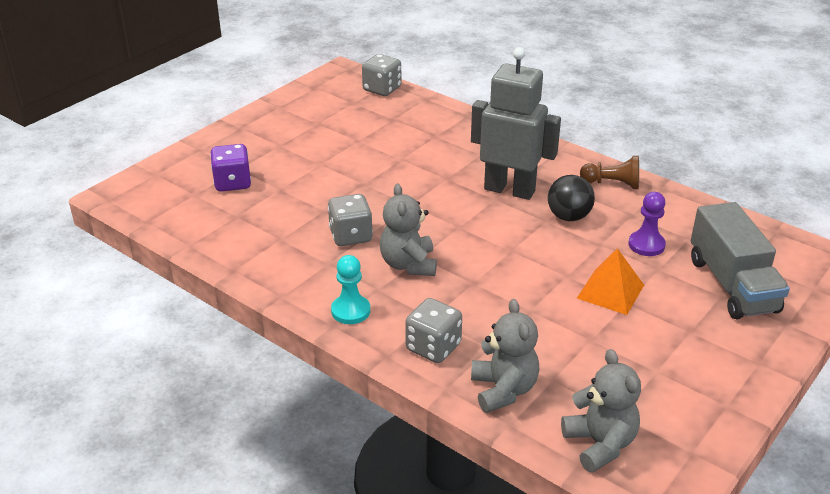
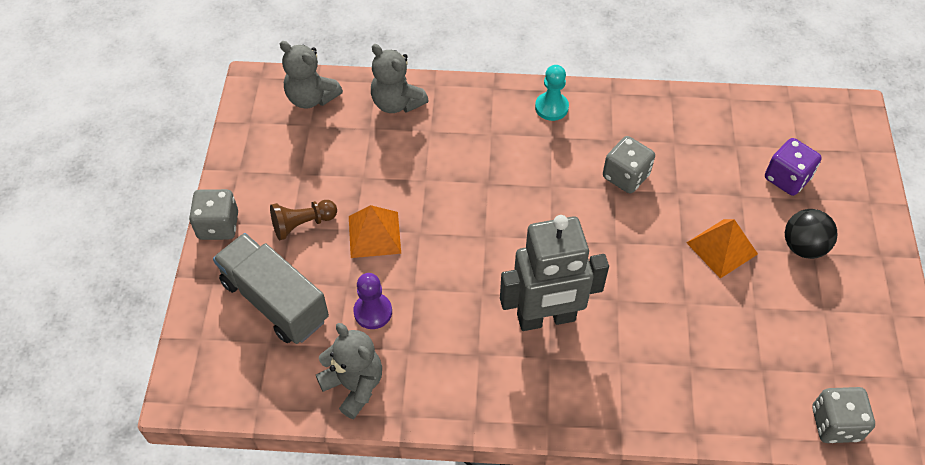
camera: 145 degrees right, 20 degrees up
(337, 171) = (722, 248): none -> orange pyramid
(408, 264) = (552, 172): grey teddy bear -> grey teddy bear (354, 385)
(433, 347) = (468, 110): grey dice -> grey dice (218, 225)
(568, 217) = (465, 311): black ball -> black ball (803, 246)
(612, 184) = (454, 392): brown pawn -> brown pawn (302, 224)

